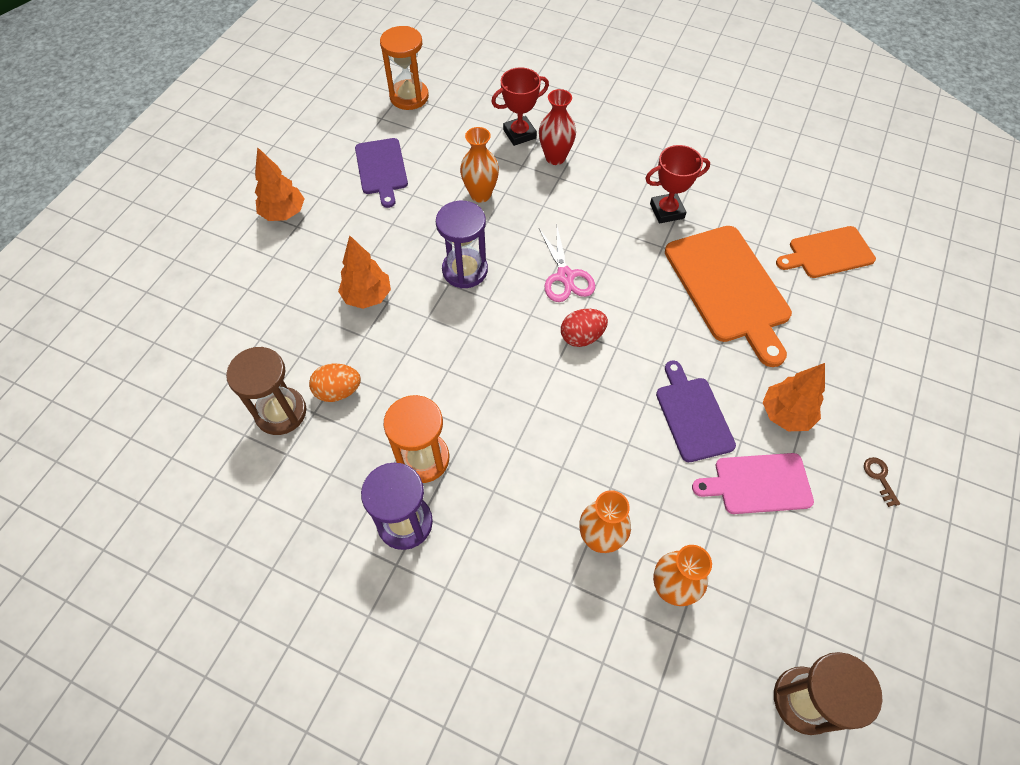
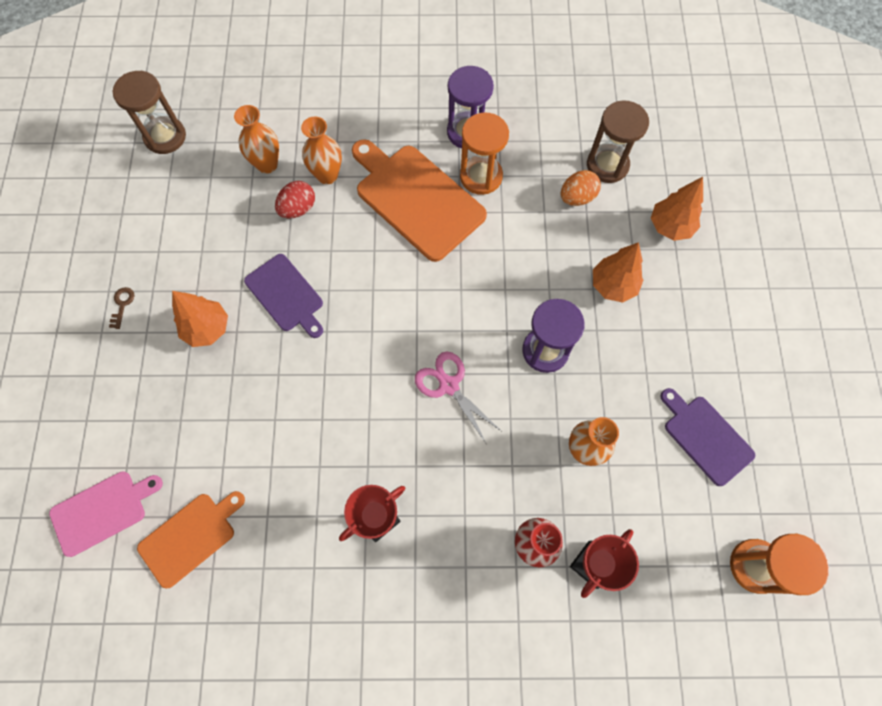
camera: 155 degrees right, 10 degrees up
(284, 214) = (754, 337): orange tree -> orange tree (670, 226)
(582, 337) = (406, 328): red egg -> red egg (298, 209)
(729, 288) = (285, 442): orange cutting board -> orange cutting board (416, 199)
(758, 484) = (220, 260): pink cutting board -> pink cutting board (102, 510)
(879, 478) = (122, 305): brown key -> brown key turned 135 degrees counterclockwise

